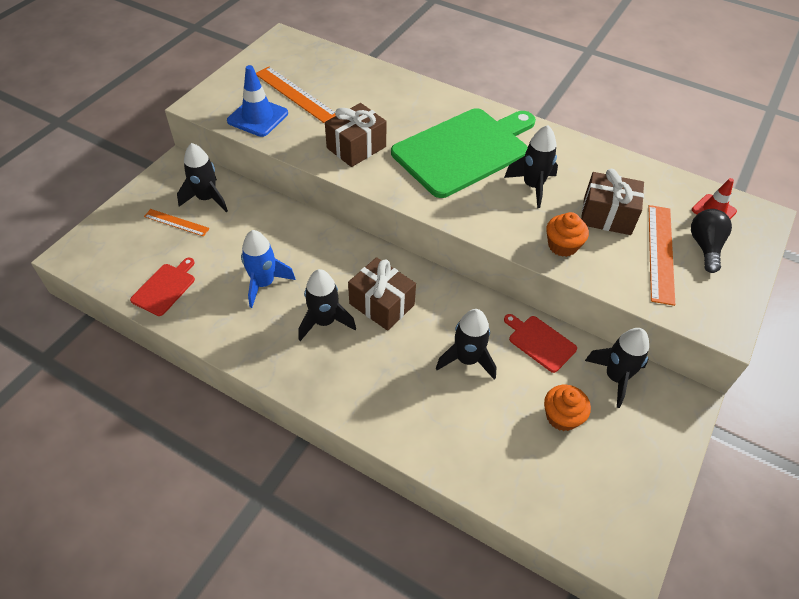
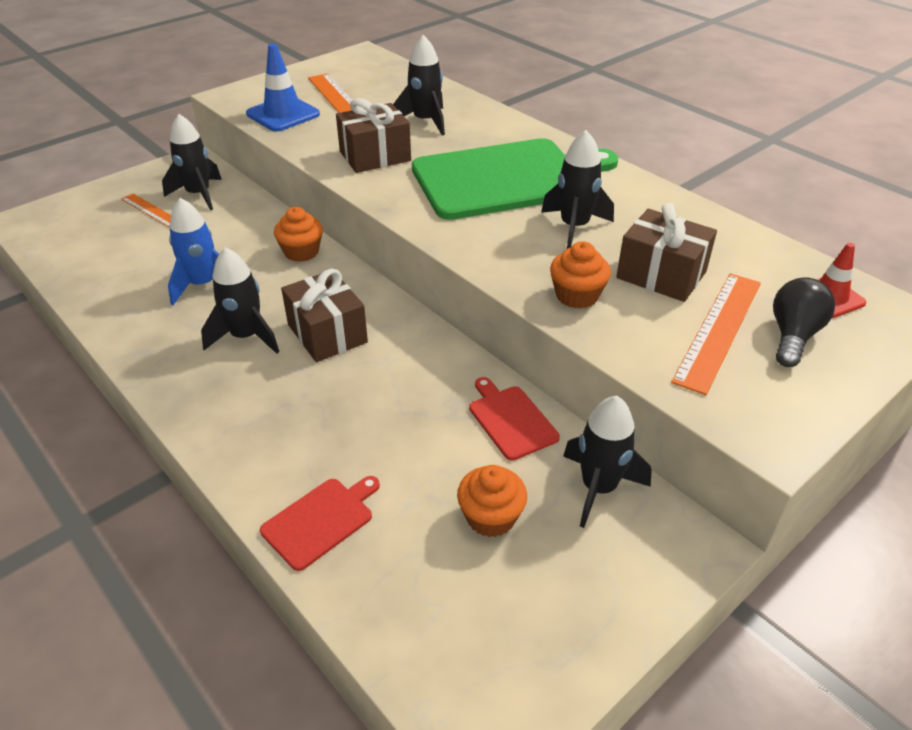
camera: 20 degrees right, 10 degrees down
(165, 288) = (94, 267): red cutting board -> red cutting board (321, 520)
(322, 236) = (301, 252): none -> orange cupcake
(467, 359) = (398, 417): black rocket -> black rocket (425, 121)

